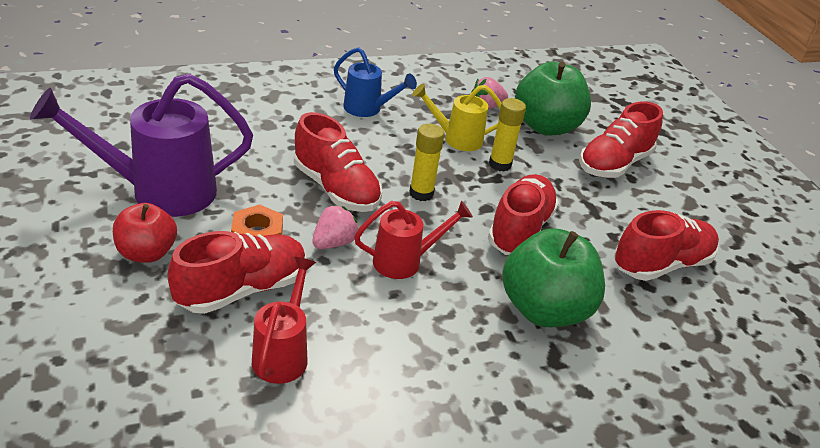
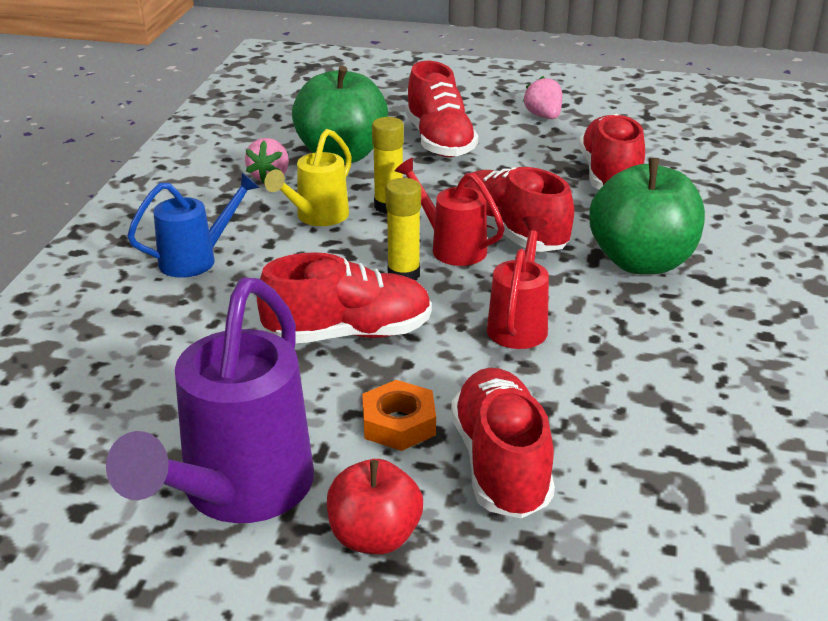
camera: 55 degrees left, 5 degrees down
(283, 353) = (632, 459): red watering can -> red watering can (451, 247)
(334, 243) = (454, 365): pink strawberry -> pink strawberry (543, 116)

